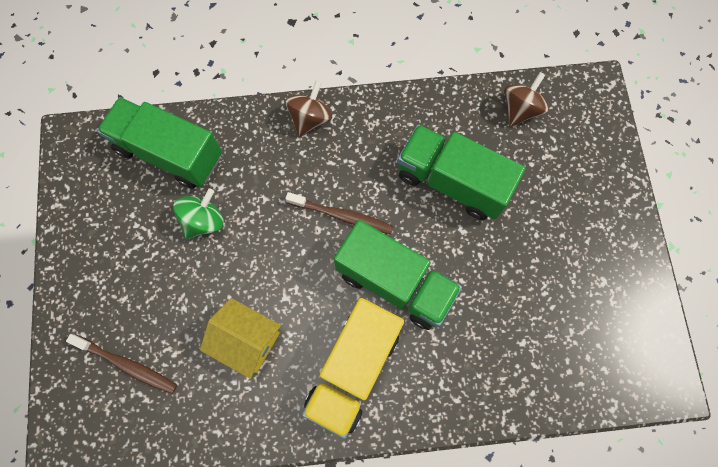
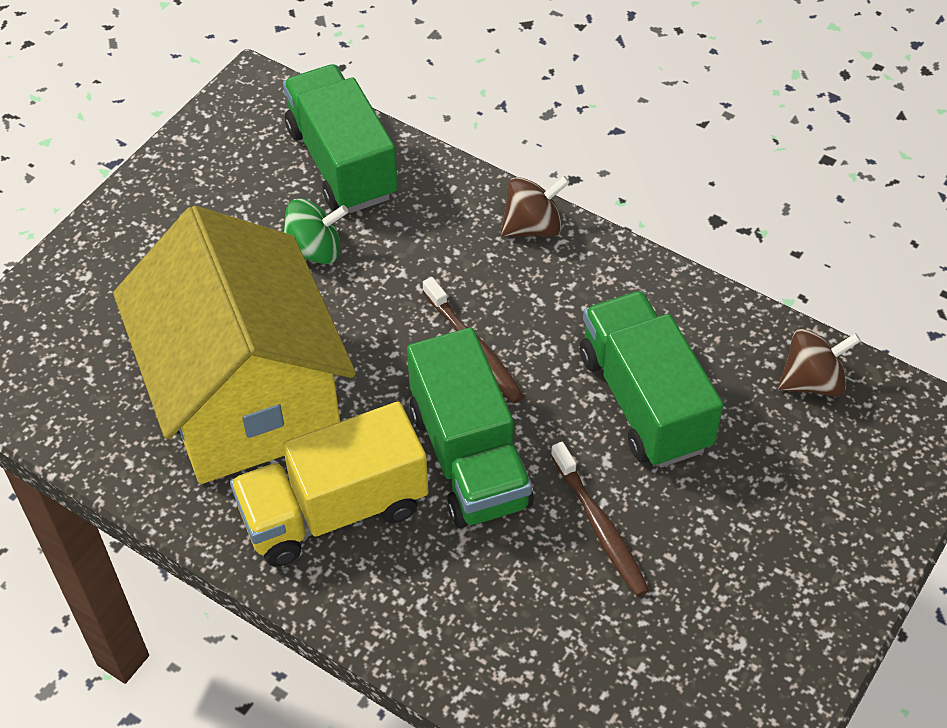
camera: 40 degrees right, 20 degrees down
(127, 365) = (103, 332): brown toothbrush -> brown toothbrush (600, 527)
(247, 340) = (246, 397): yellow house -> yellow house, size x2.23

